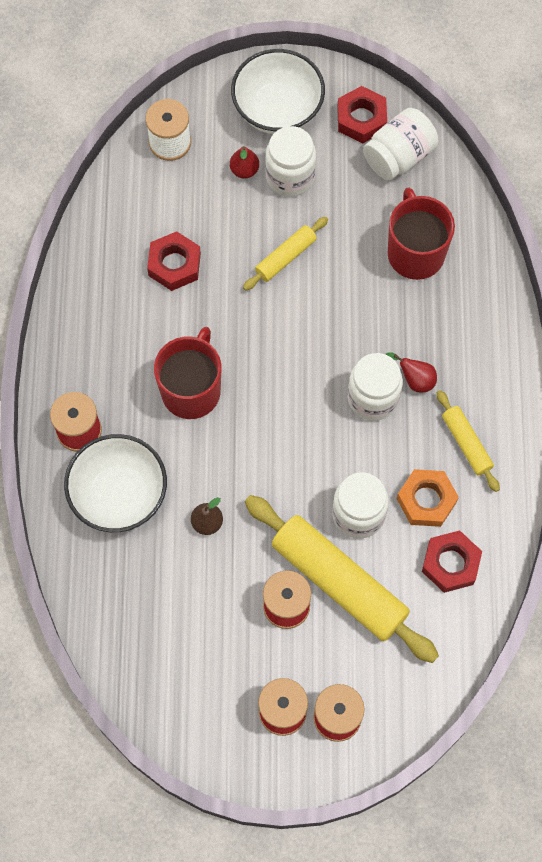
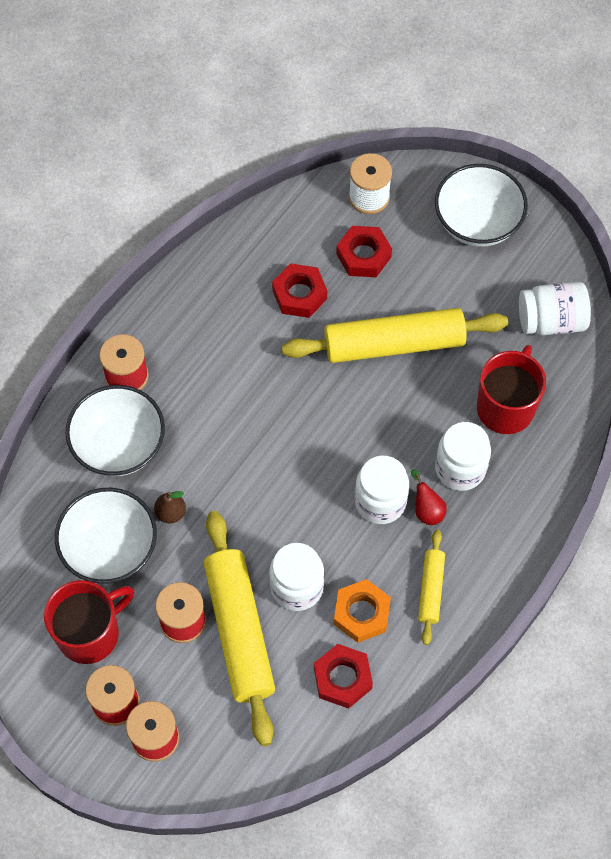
camera: 35 degrees right, 5 degrees down
(179, 588) = (110, 549): none -> white bowl
(191, 390) = (238, 401): red mug -> red mug (90, 633)
(244, 170) = (413, 254): red pear -> none
(285, 257) = (394, 344): yellow rolling pin -> yellow rolling pin, size x2.02
(290, 176) = (447, 282): white jar -> white jar (460, 469)
(361, 119) = (542, 272): red nut -> red nut (363, 255)

